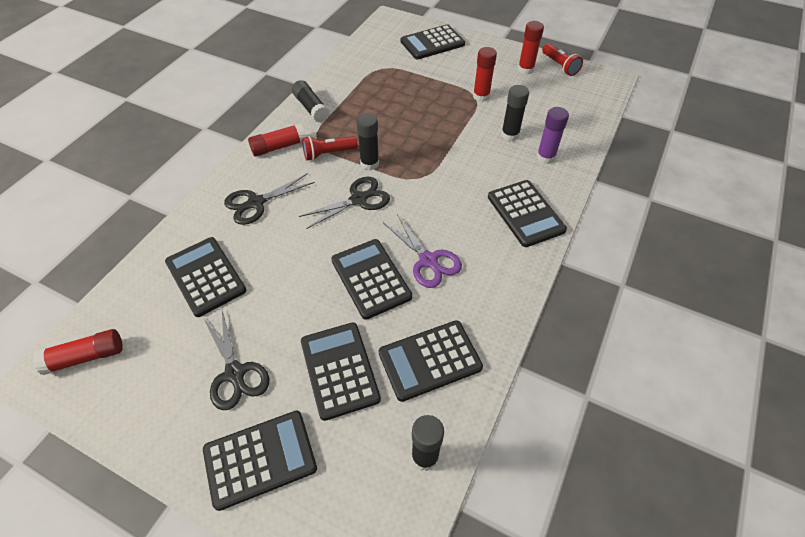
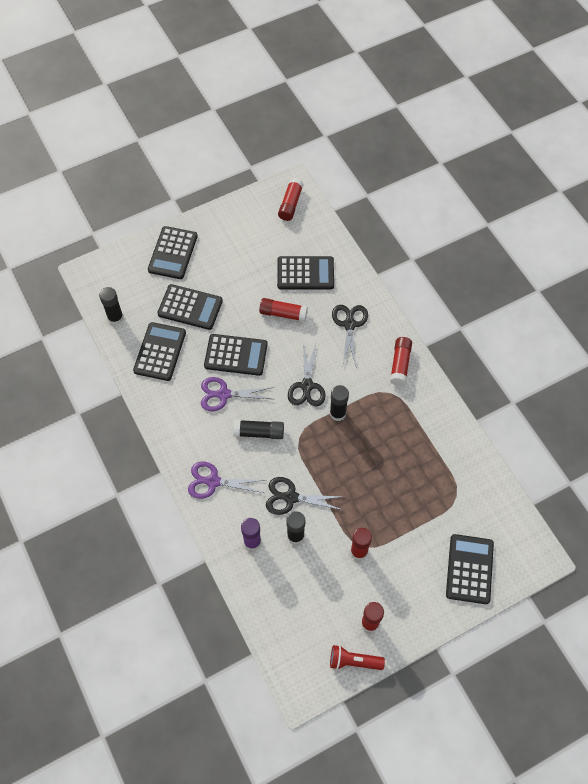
camera: 125 degrees right, 10 degrees up
(235, 373) = (227, 262): black scissors -> black scissors (291, 497)
(281, 266) = (283, 313): none -> red glue stick
(311, 108) = (434, 409): black glue stick -> black glue stick (259, 432)
(328, 153) = (369, 392): red flashlight -> none
(525, 213) = (213, 481): black calculator -> purple scissors

